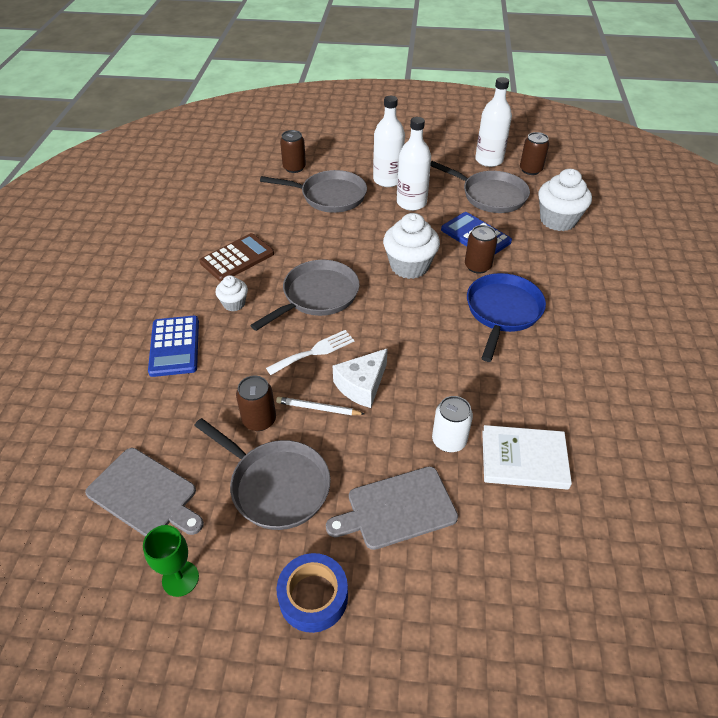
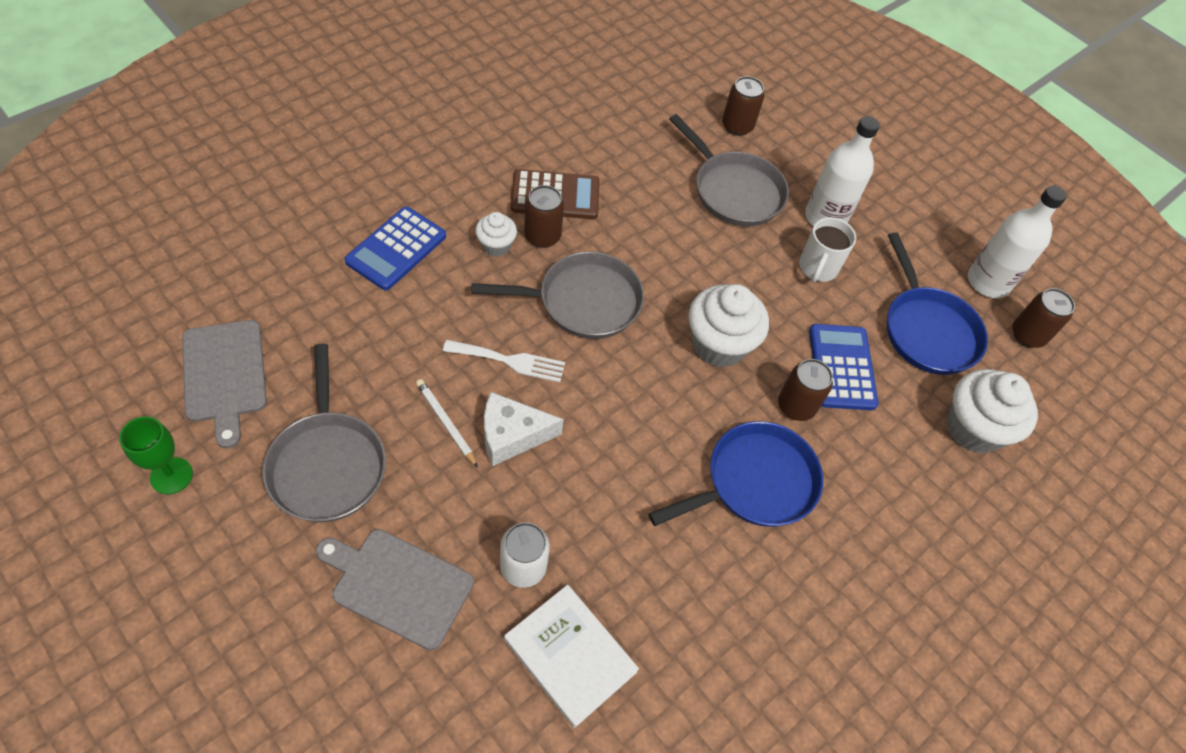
camera: 35 degrees right, 10 degrees up
(259, 420) = (384, 388): brown can -> brown can (542, 236)
(313, 597) = (243, 593): blue tape -> none
(411, 203) = (817, 268): white bottle -> white mug
(490, 195) = (927, 330): grey pan -> blue pan

